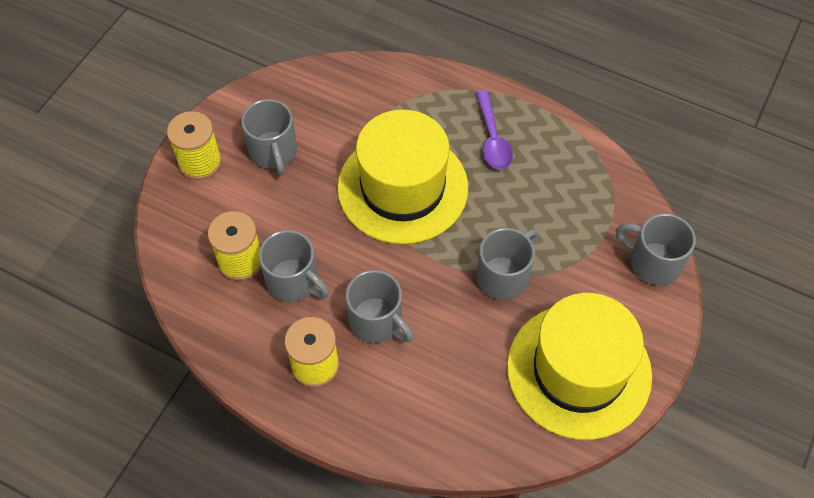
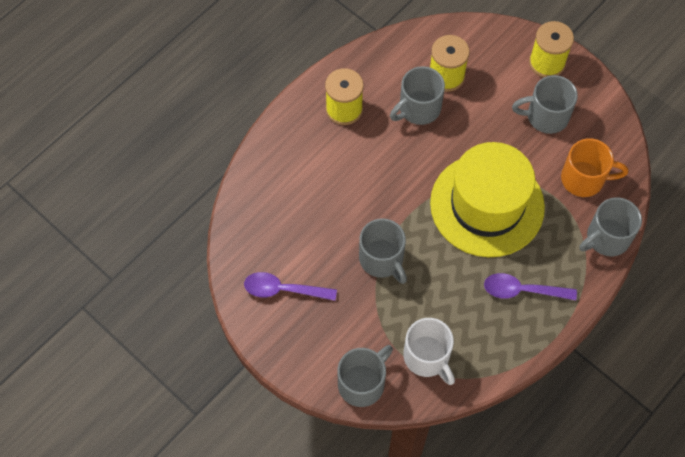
camera: 105 degrees right, 5 degrees up
(344, 105) = (584, 179): none -> orange mug
(377, 321) = (368, 158): grey mug -> grey mug (606, 238)
(579, 370) = (283, 290): yellow hat -> purple spoon
(599, 208) = (427, 357): none -> white mug

